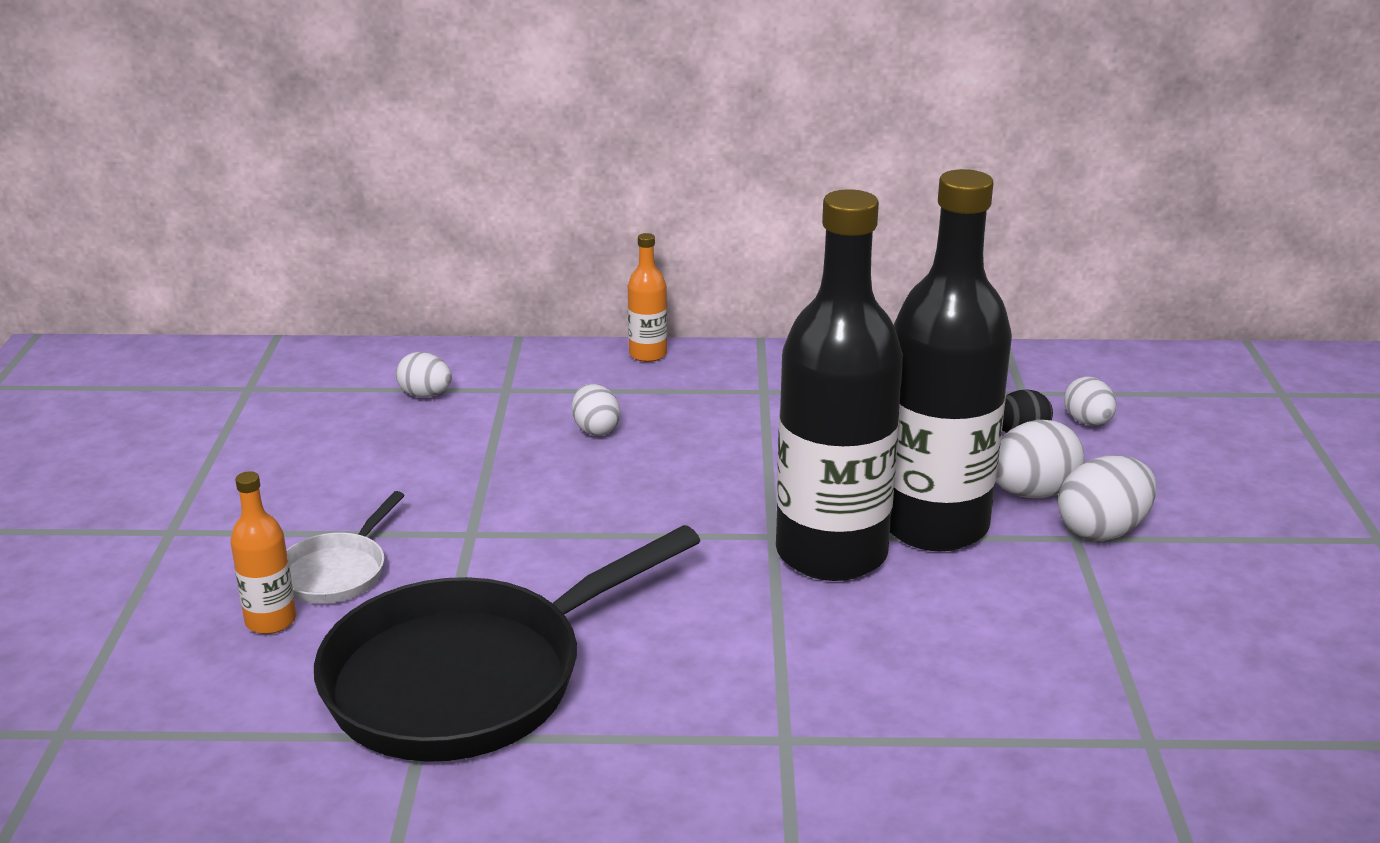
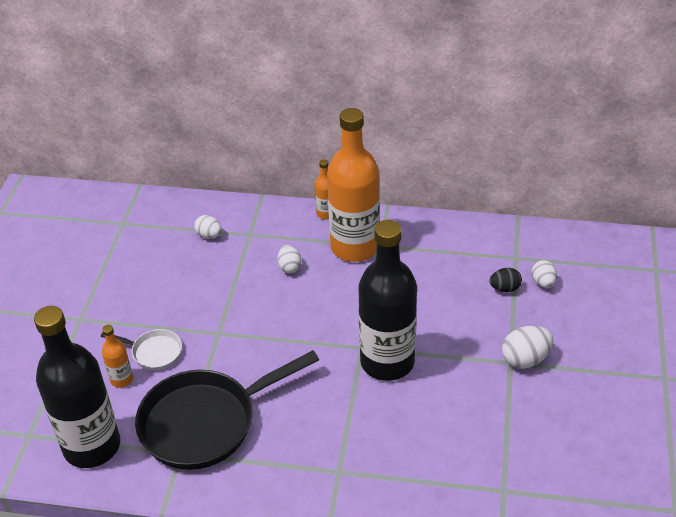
camera: 10 degrees right, 15 degrees up
(337, 572) = (154, 352): white pan -> white pan turned 105 degrees counterclockwise
(715, 395) = (355, 247): none -> orange bottle
(934, 525) = (442, 348): black bottle -> black bottle (92, 446)
(1032, 493) = (498, 330): white egg -> none

